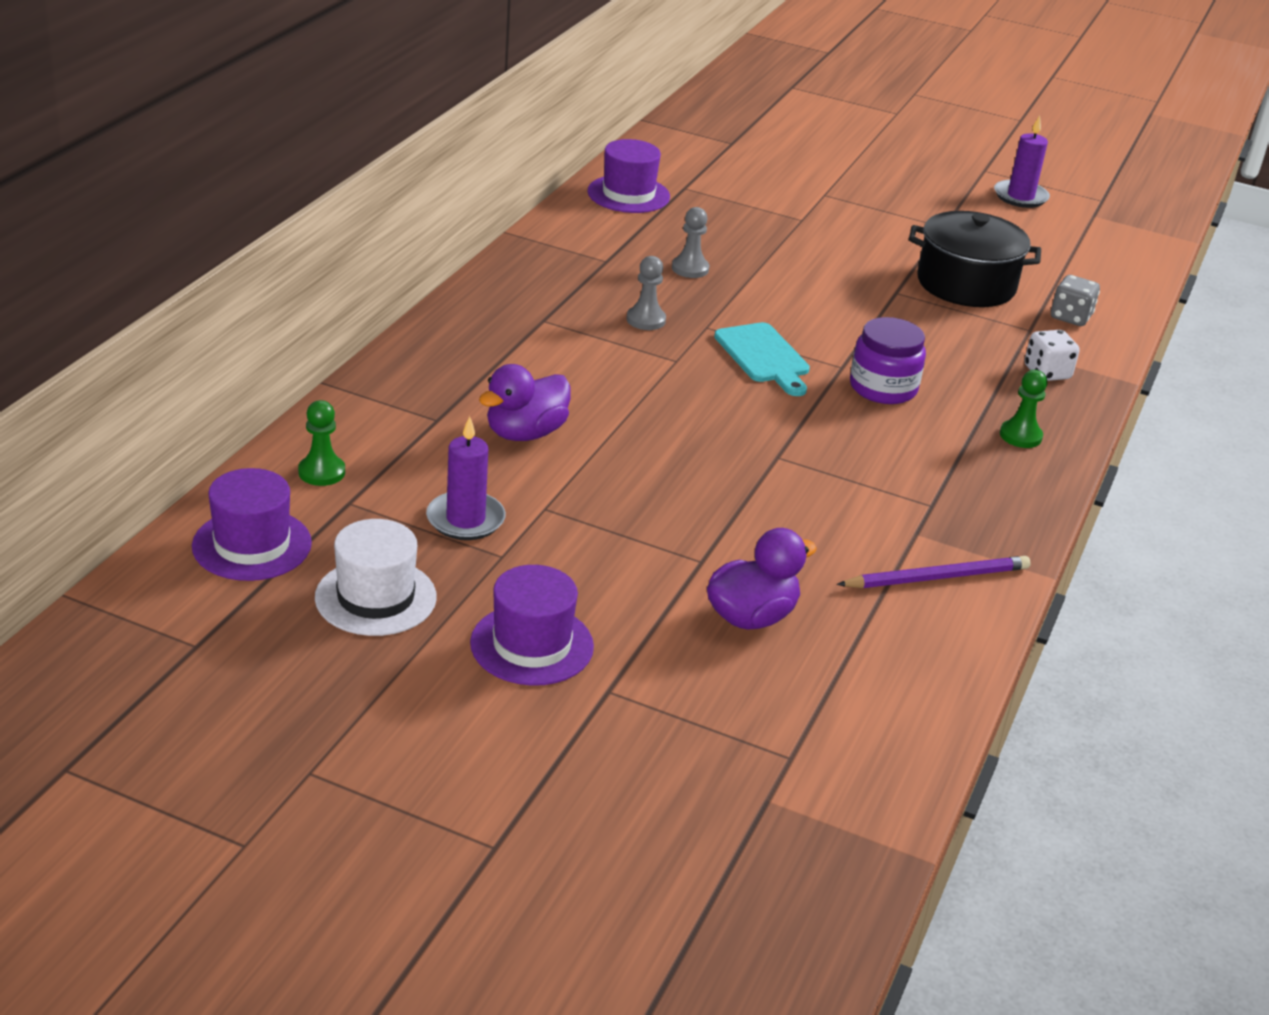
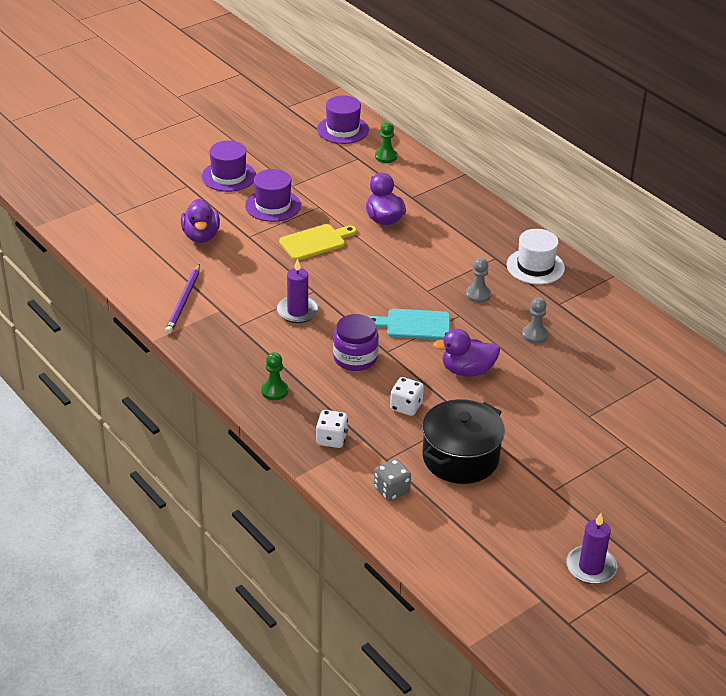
camera: 120 degrees right, 5 degrees up
(375, 597) = (287, 149): white hat -> white hat (535, 266)
(465, 519) = (324, 183): purple candle -> purple candle (297, 311)
(628, 194) = (654, 345): purple hat -> purple hat (273, 205)
(651, 486) = (315, 242): none -> yellow cutting board
(812, 303) = (467, 370): none -> purple duck
(927, 333) = (406, 406): none -> white dice

